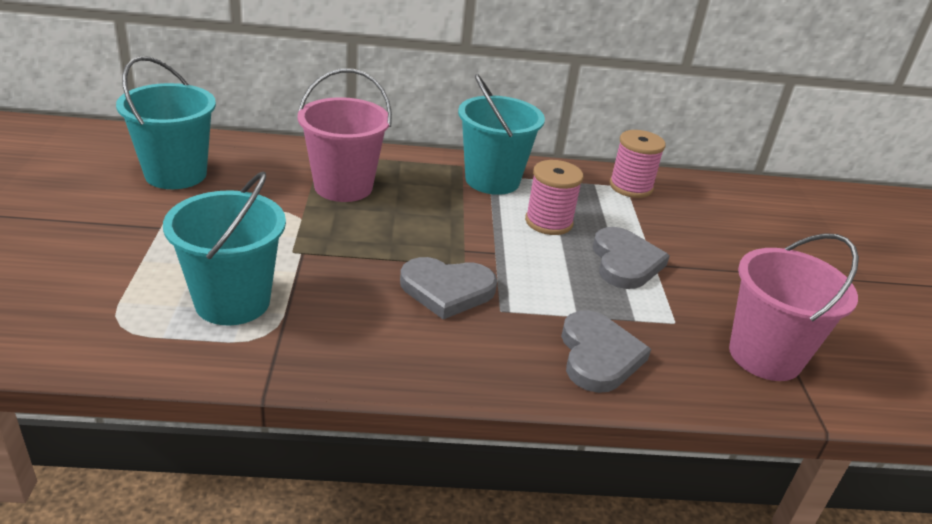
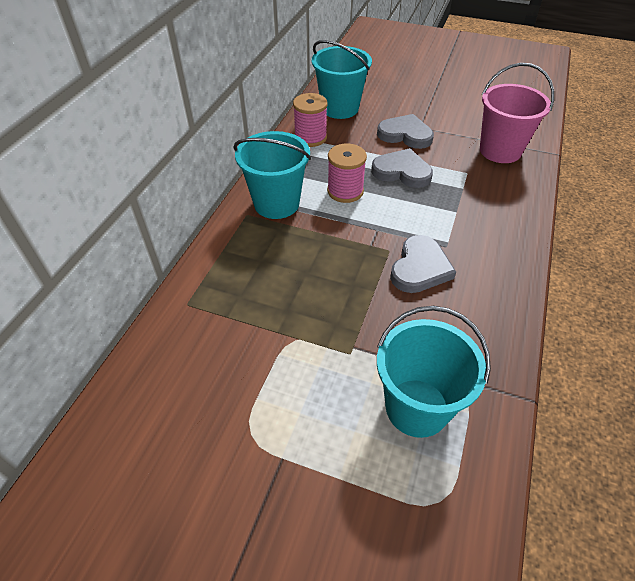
camera: 65 degrees left, 15 degrees up
(175, 174) = (178, 435): turquoise bucket -> turquoise bucket (340, 108)
(343, 187) = (254, 299): pink bucket -> none
(598, 355) = (497, 215): grey heart -> grey heart (405, 134)

